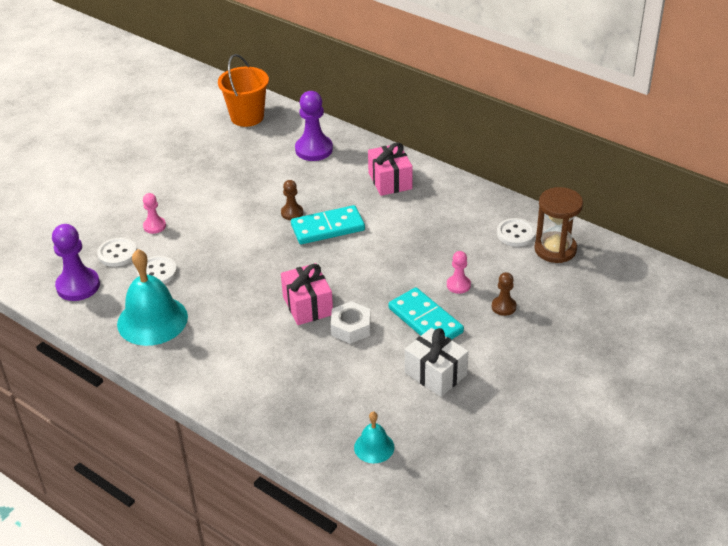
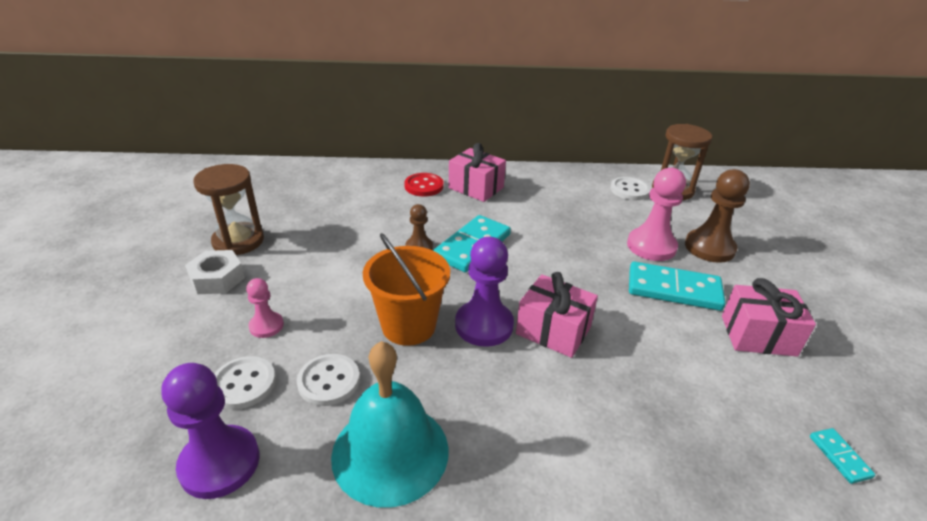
camera: 40 degrees left, 5 degrees down
(187, 160) = (238, 241): none -> brown hourglass
(247, 117) = (269, 182): orange bucket -> orange bucket (408, 326)
(314, 149) = (372, 187): purple pawn -> purple pawn (484, 325)
(351, 327) = (624, 331): white nut -> white nut (217, 279)
(352, 163) = (424, 186): none -> red button
(374, 447) = (839, 457): turquoise bell -> turquoise domino
(435, 373) = (758, 335): white gift -> pink gift
(458, 285) = (651, 246): pink pawn -> pink pawn, size x1.80
(503, 307) = (709, 248): brown pawn -> brown pawn, size x1.80

